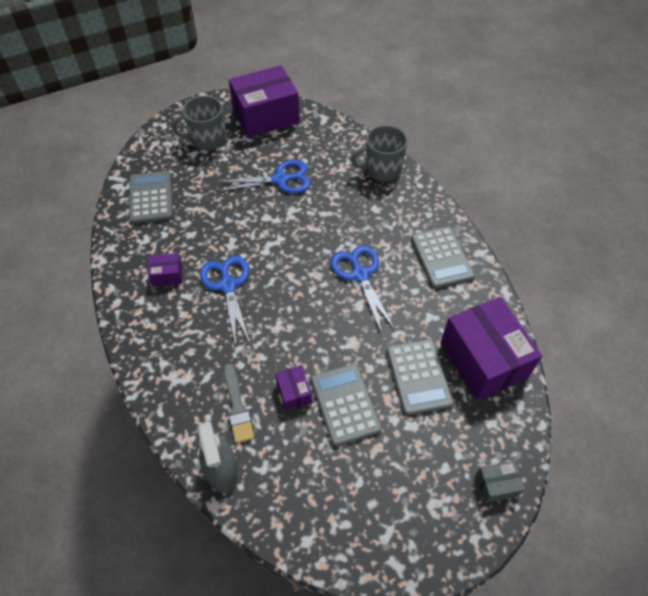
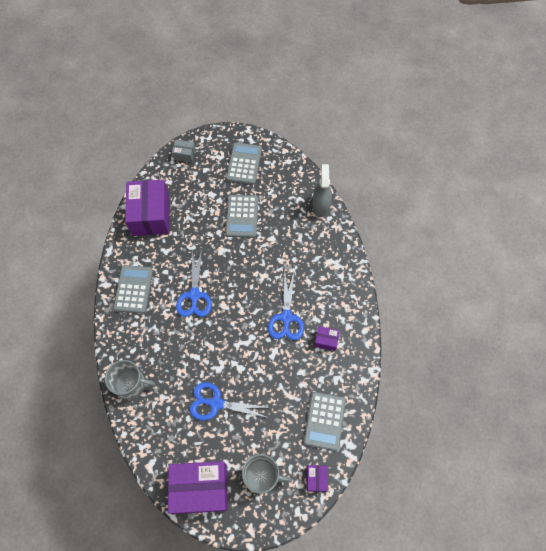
camera: 160 degrees left, 10 degrees up
(237, 407) = (303, 235): grey brush -> none
(294, 392) = (268, 232): purple box -> purple box (316, 479)
(418, 377) = (193, 218): grey calculator -> grey calculator (244, 164)

